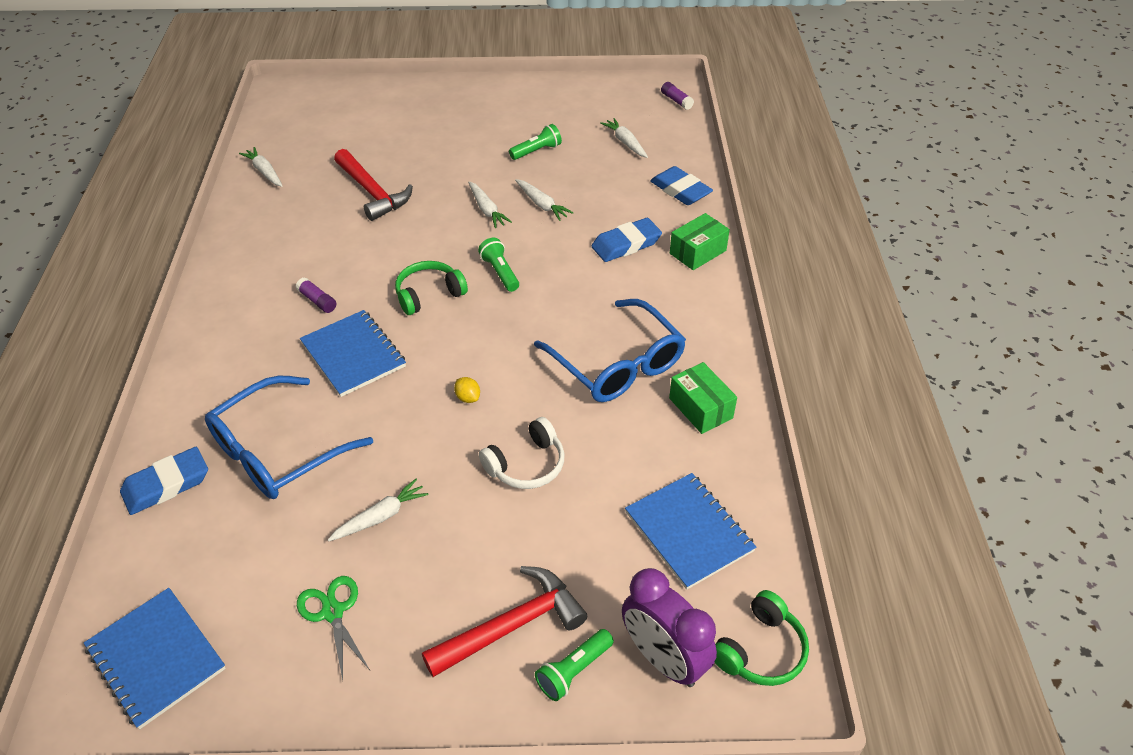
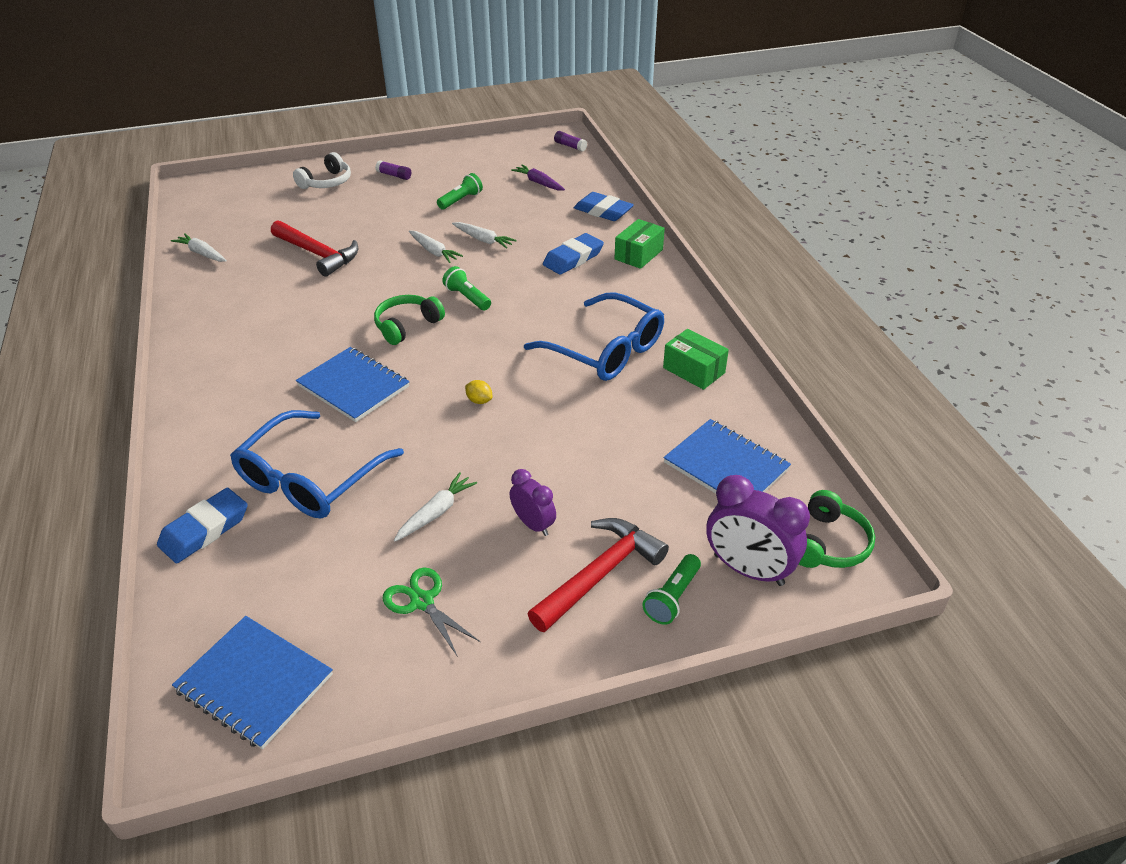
camera: 15 degrees left, 5 degrees down
(317, 301) = (299, 349): purple glue stick -> purple glue stick (394, 175)
(468, 553) = (533, 524): none -> purple clock
(526, 464) = (557, 443): white headphones -> white headphones (326, 182)
(625, 142) = (539, 183): white carrot -> purple carrot

